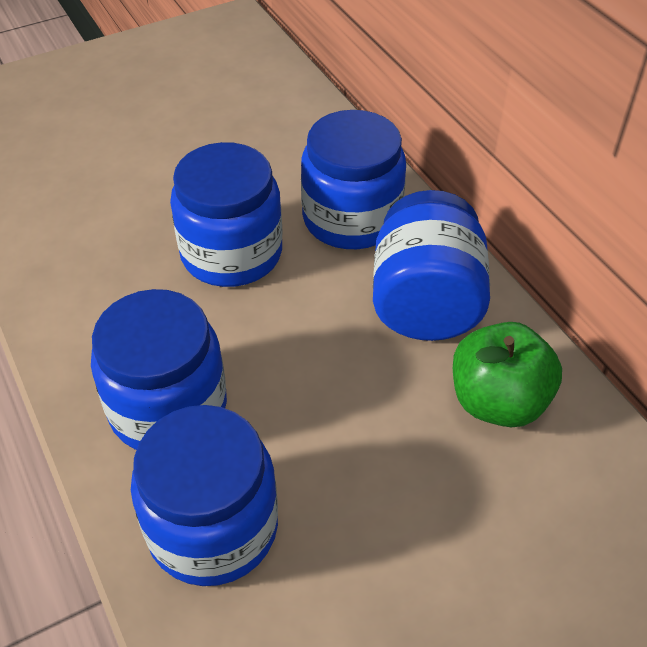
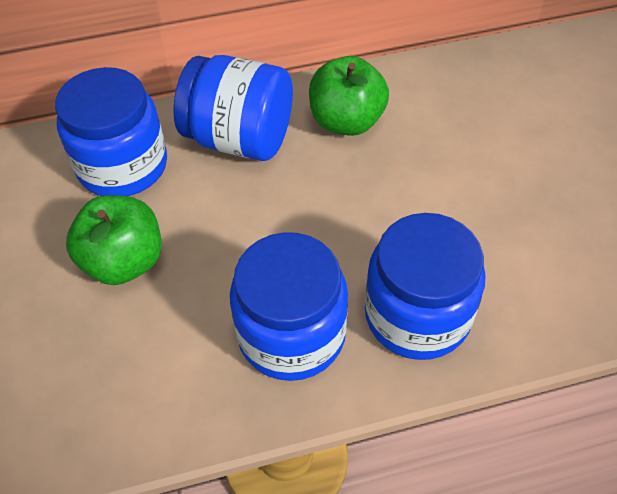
camera: 75 degrees left, 5 degrees up
(231, 253) = (124, 261): blue jar -> green apple

